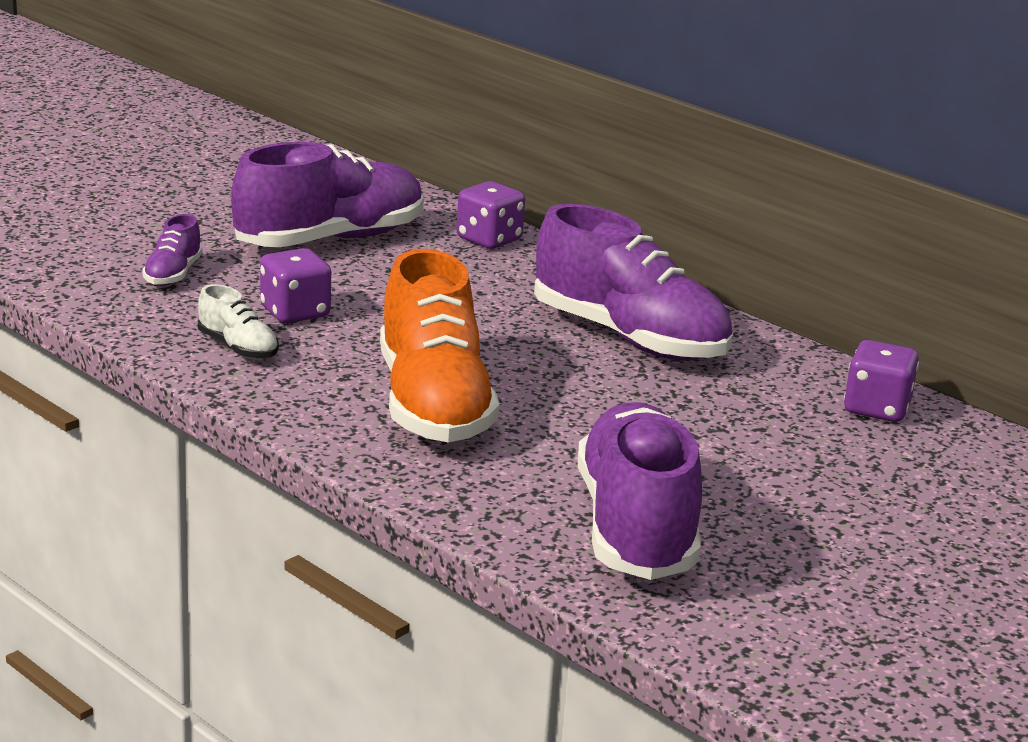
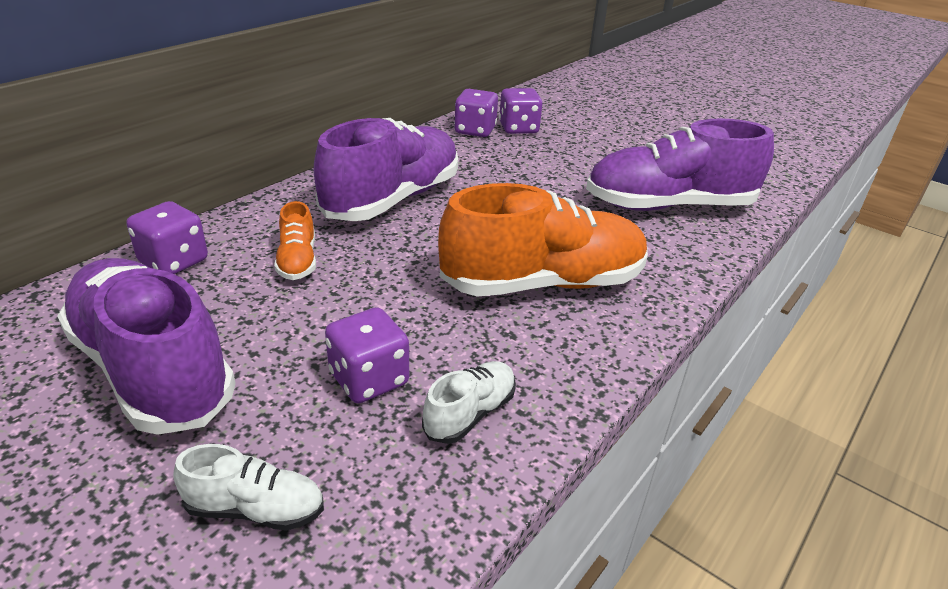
camera: 95 degrees left, 10 degrees up
(173, 274) = (255, 509): purple shoe -> white shoe
(487, 288) = (298, 261): none -> orange shoe
(902, 445) = (518, 128): none -> purple dice

